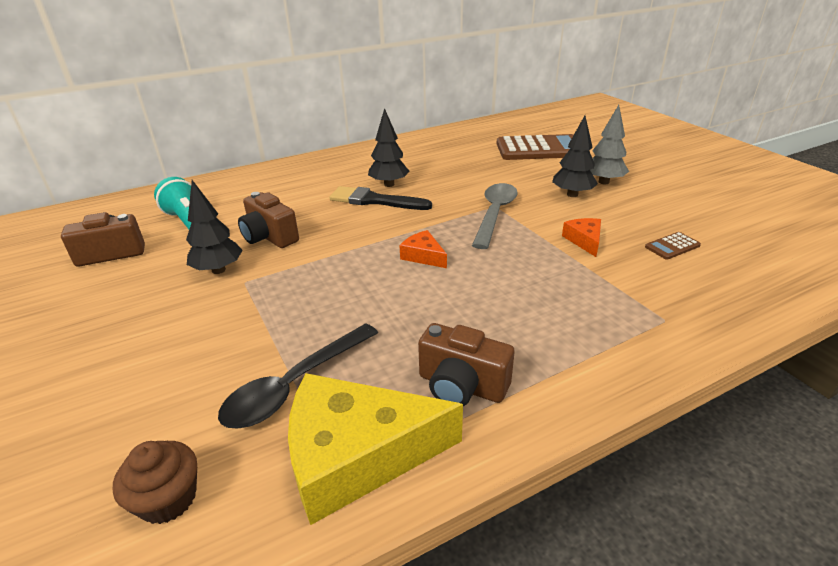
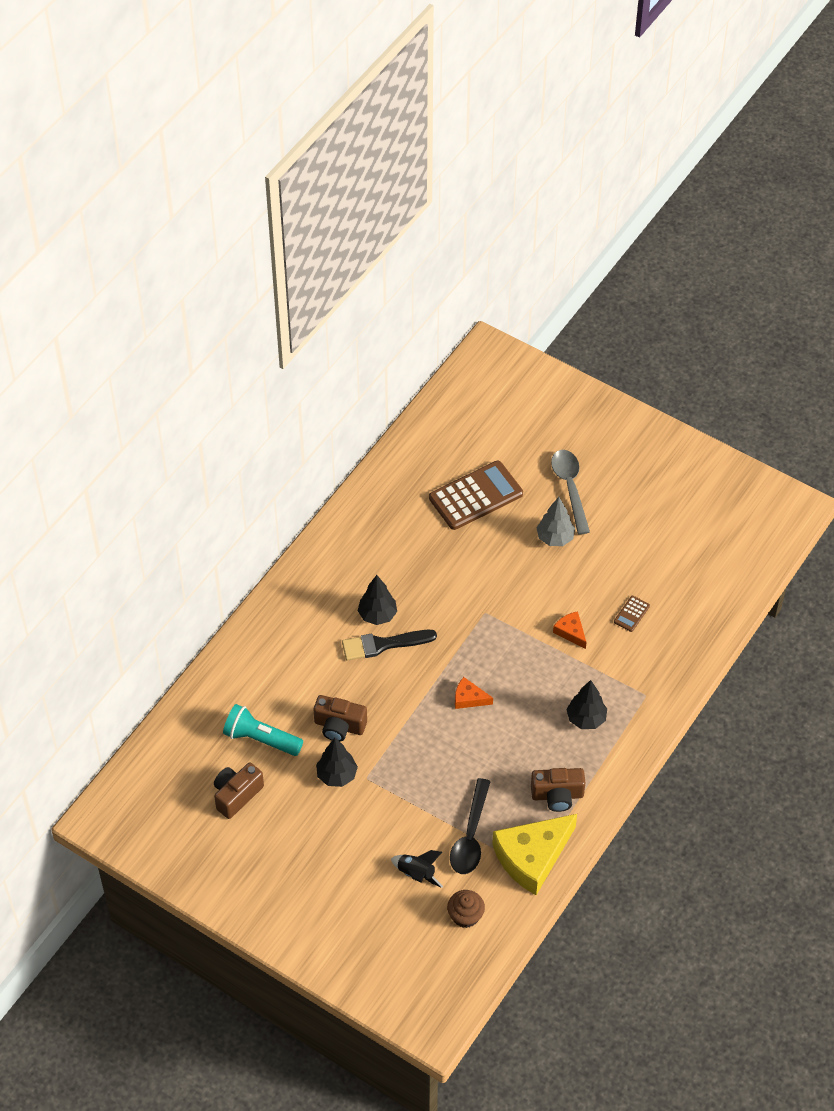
camera: 30 degrees left, 20 degrees up
(176, 401) = (417, 874): none -> black rocket
(495, 214) = (491, 624): grey spoon -> grey spoon (570, 488)
(572, 194) = (537, 570): black tree -> black tree (586, 719)

